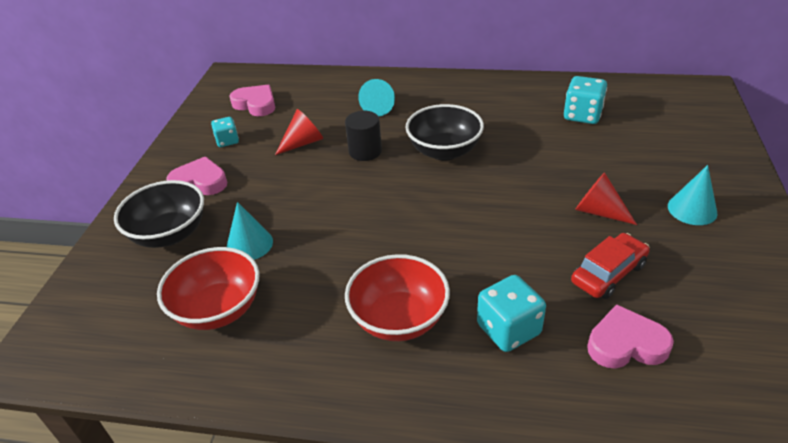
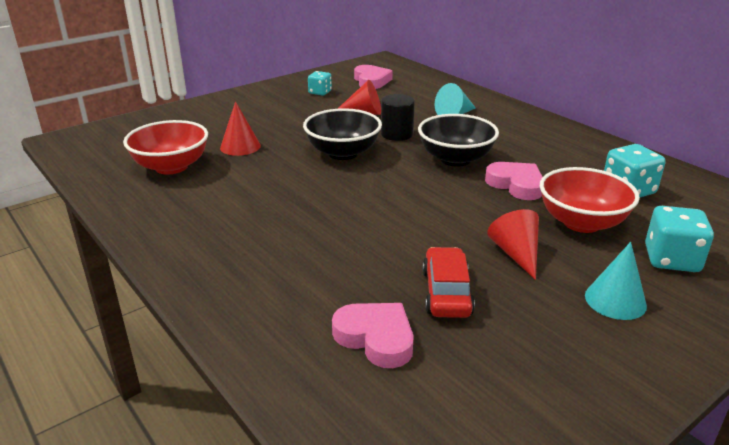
camera: 40 degrees right, 10 degrees down
(170, 234) = (210, 121): black bowl -> black bowl (343, 153)
(200, 182) = (268, 105): pink heart -> pink heart (516, 184)
(249, 244) = (240, 146): turquoise cone -> red cone
(399, 319) = (252, 227): red bowl -> red bowl (581, 222)
(508, 329) = (308, 275): turquoise dice -> turquoise dice (671, 259)
(608, 273) = (446, 292): red car -> red car turned 90 degrees counterclockwise

